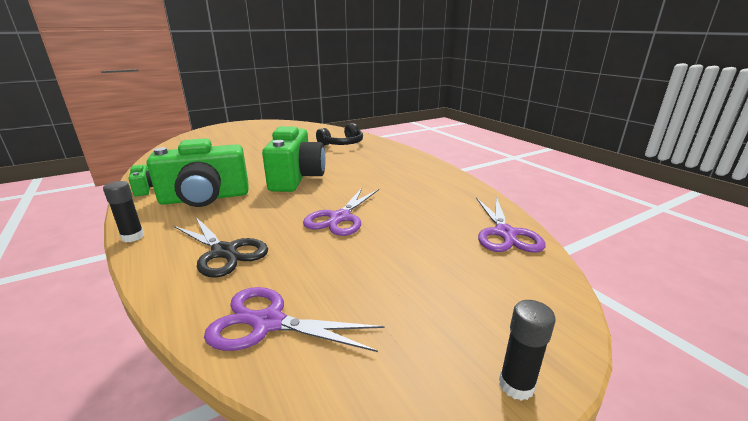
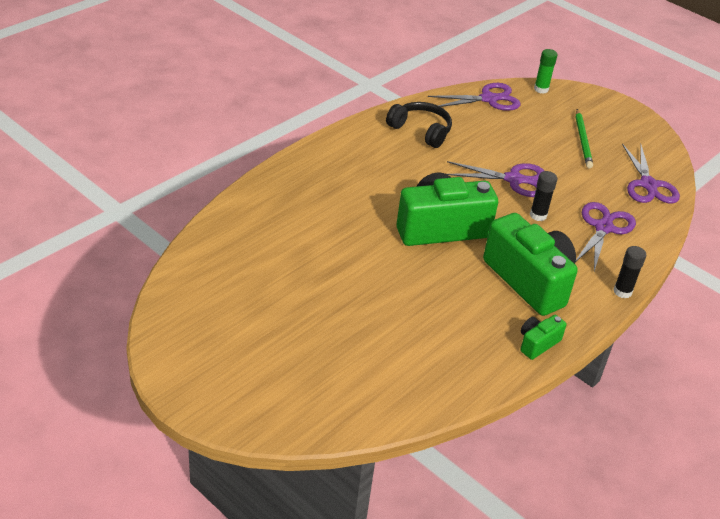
camera: 110 degrees left, 15 degrees up
(224, 252) = (603, 228): black scissors -> purple scissors
(342, 144) = (288, 215): black headphones -> black headphones (421, 131)
(404, 287) = (583, 140): none -> green pencil
(516, 385) = (625, 108): black glue stick -> black glue stick (538, 215)
(550, 283) = (541, 89): none -> green glue stick

